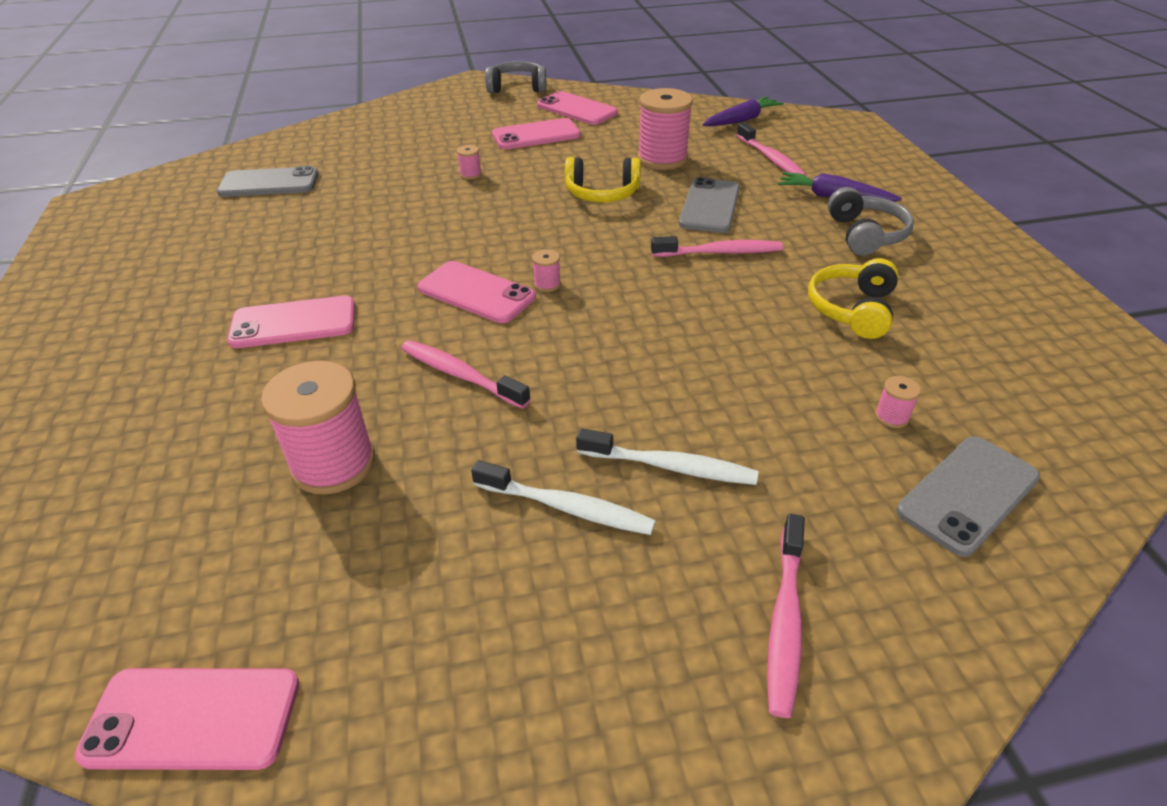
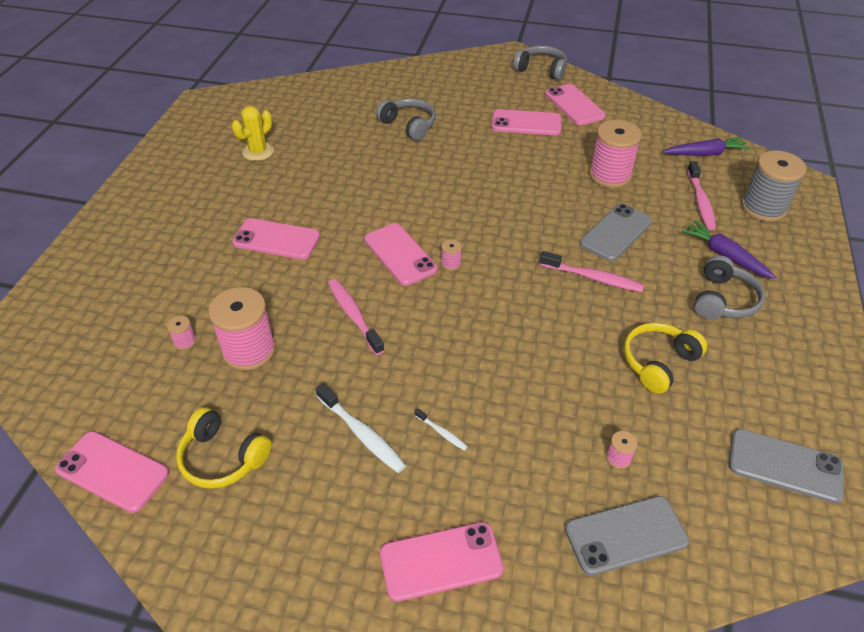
camera: 25 degrees right, 5 degrees up
(206, 237) = (258, 152): none -> yellow cactus
(269, 183) = (317, 116): grey phone -> grey phone (785, 465)
(397, 166) = (409, 125): none -> grey headphones
(470, 174) = (455, 148): pink spool -> pink spool (185, 341)
(602, 193) = (540, 195): yellow headphones -> yellow headphones (222, 458)
(670, 466) = (442, 433): white toothbrush -> white toothbrush, size x0.52
(785, 621) = (441, 561): pink toothbrush -> pink phone
(833, 149) = (763, 208): none -> grey spool

